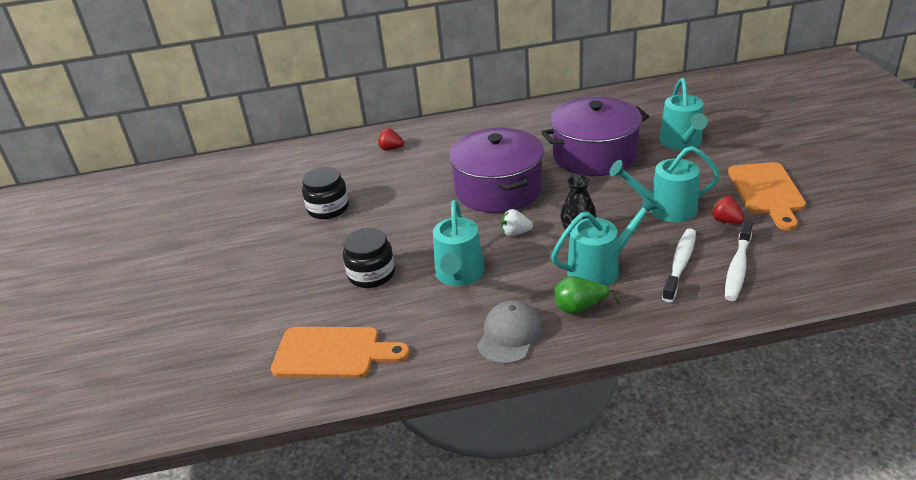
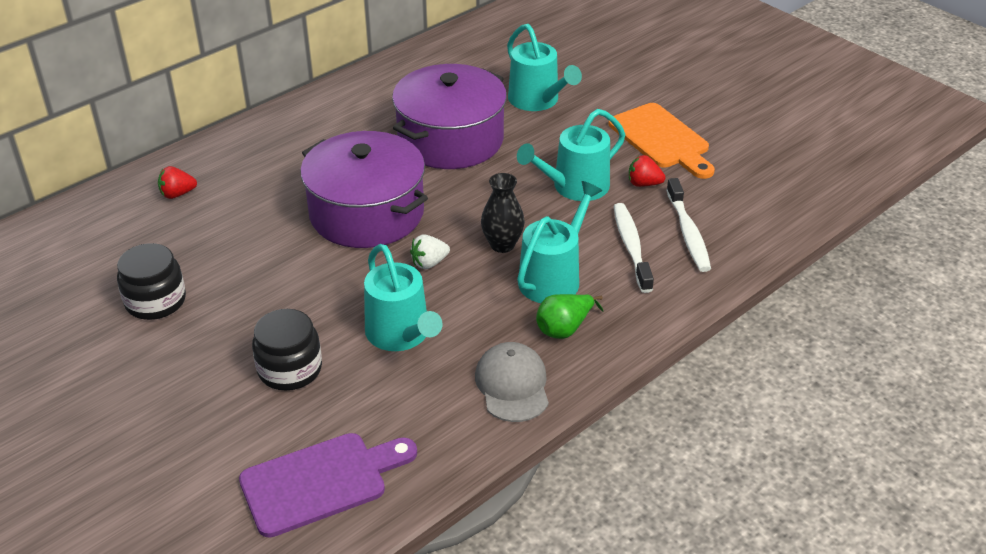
camera: 35 degrees left, 5 degrees up
(333, 353) = (321, 481): orange cutting board -> purple cutting board

